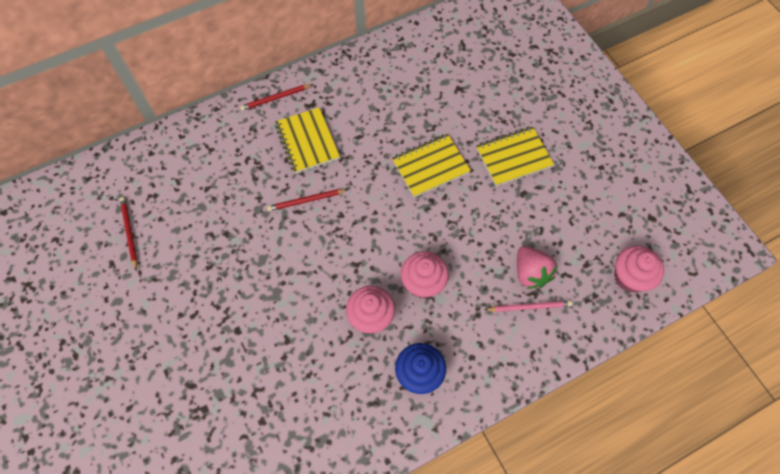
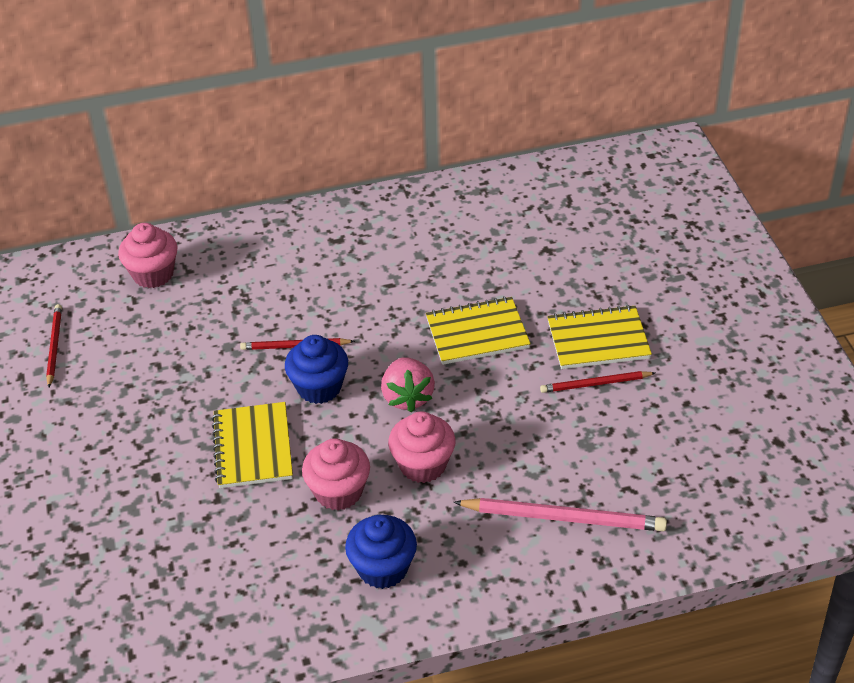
camera: 15 degrees right, 20 degrees down
(276, 98) = (293, 226): red pencil -> red pencil (596, 384)
(307, 141) = (318, 280): yellow notebook -> yellow notebook (253, 447)
(333, 232) = (319, 387): none -> blue cupcake
(529, 307) = (563, 517): pink pencil -> pink pencil, size x1.66
(530, 273) = (578, 478): pink strawberry -> pink strawberry (407, 397)
(630, 277) = (722, 507): pink cupcake -> pink cupcake (153, 274)

